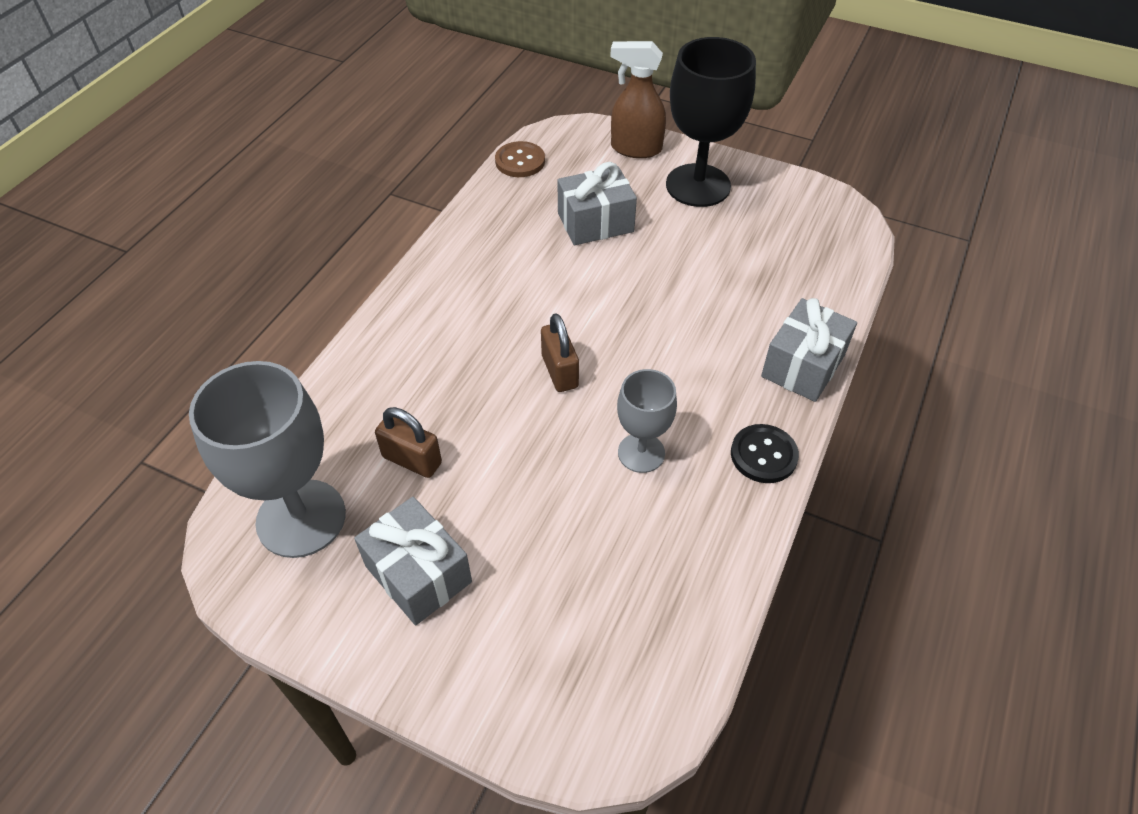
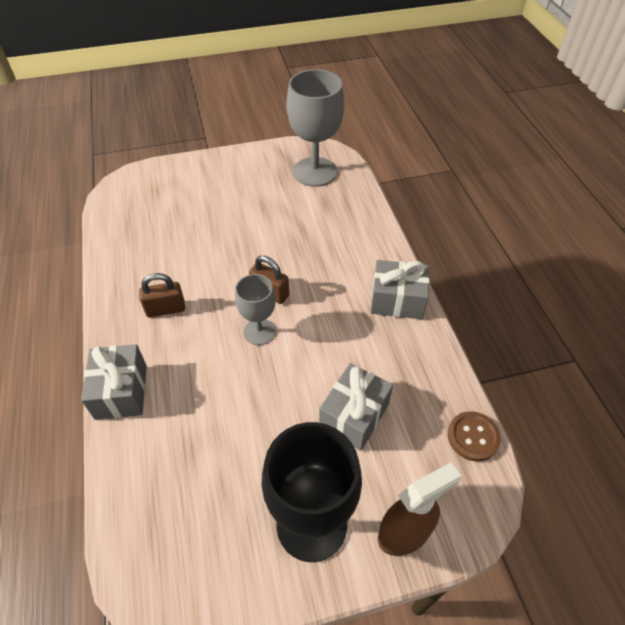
camera: 140 degrees right, 0 degrees up
(412, 460) = (296, 213): brown padlock -> brown padlock (165, 309)
(418, 574) = (246, 182): grey gift -> grey gift (397, 300)
(641, 453) = (189, 279): grey goblet -> grey goblet (259, 332)
(763, 455) = (119, 317): black button -> none

